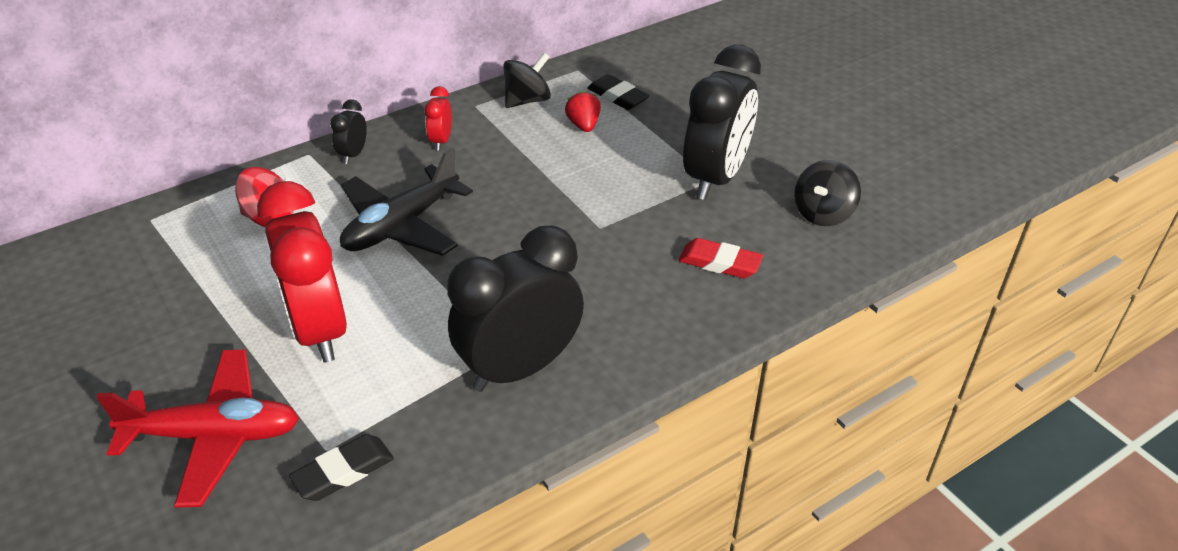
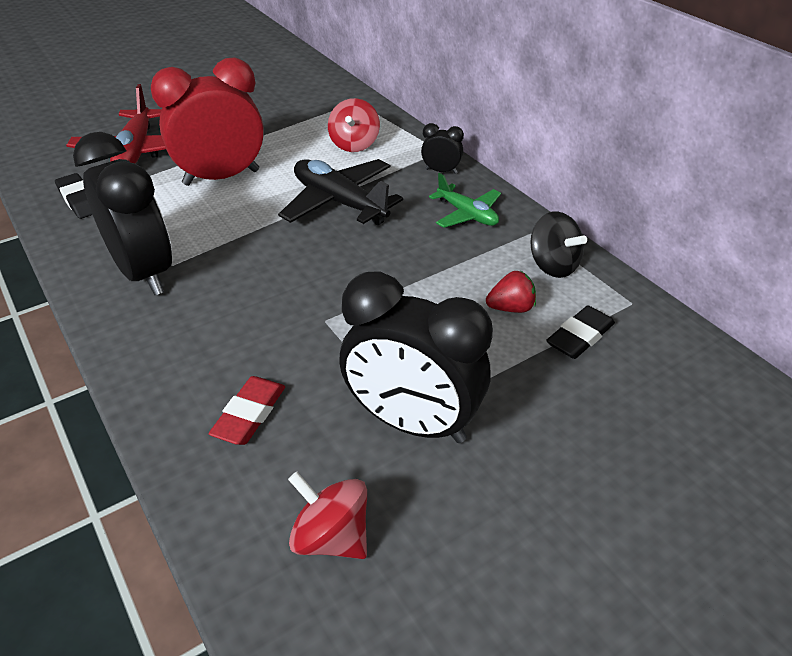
camera: 90 degrees right, 0 degrees up
(441, 141) = (467, 214): red clock -> green plane
(823, 213) = (331, 537): black spinning top -> red spinning top

